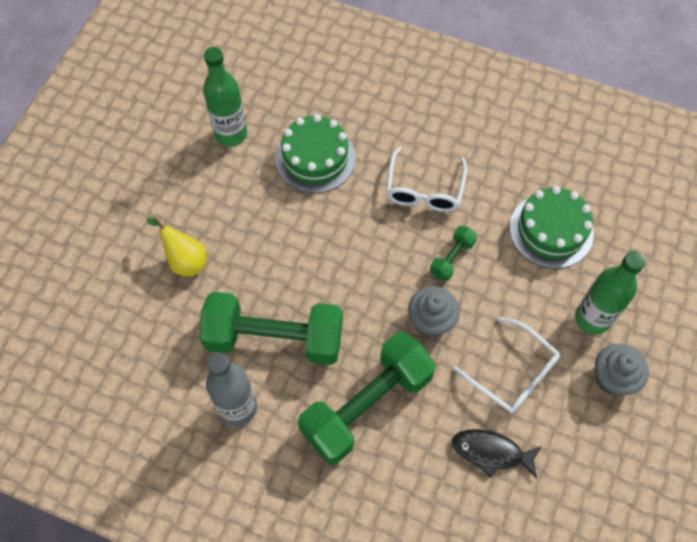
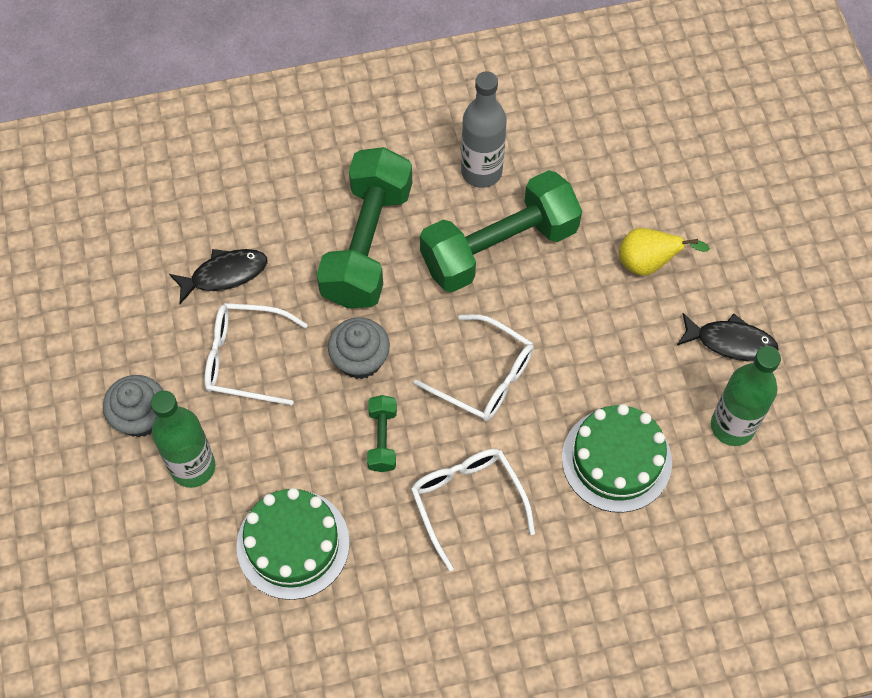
camera: 145 degrees right, 0 degrees up
(184, 179) = (731, 342): none -> black fish
(355, 255) = (485, 377): none -> white glasses

